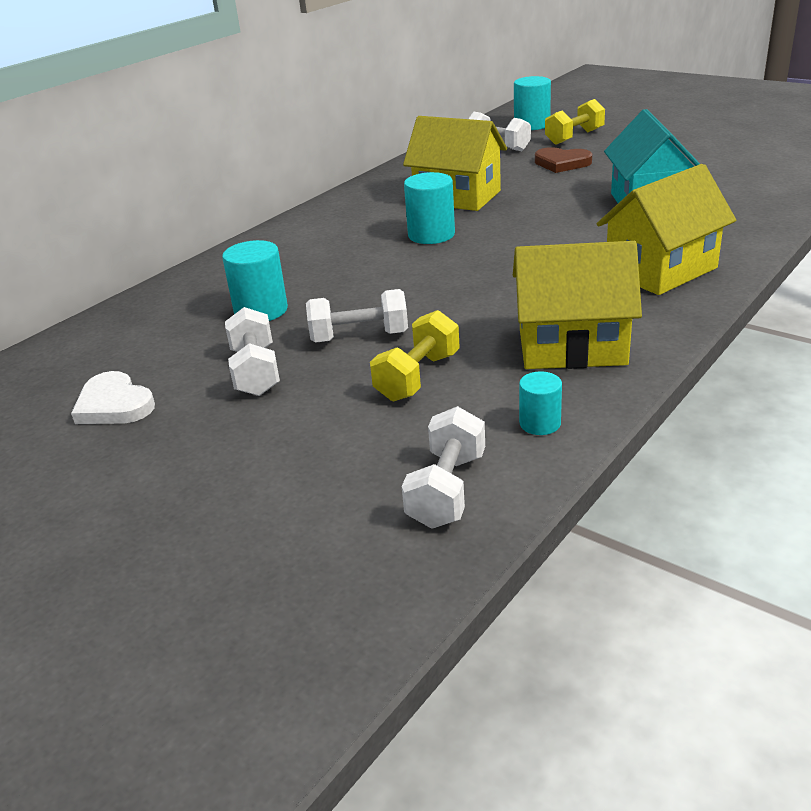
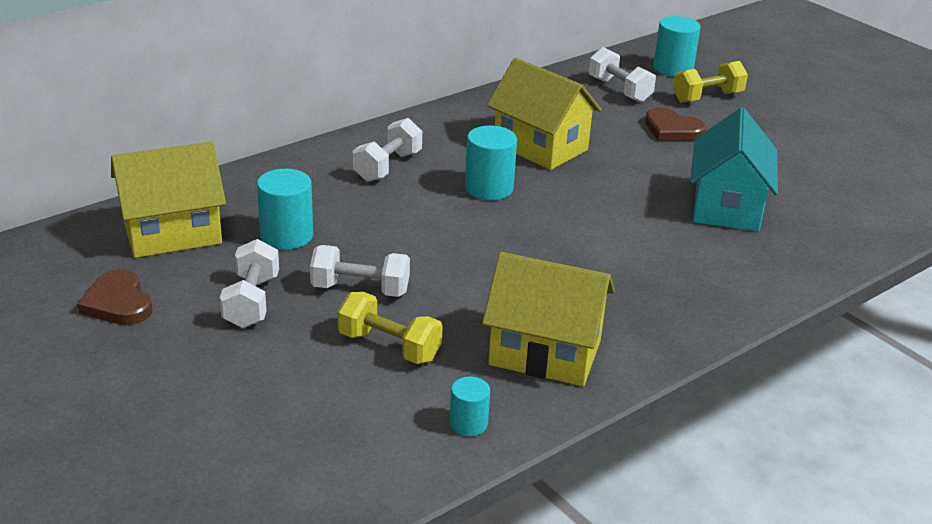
camera: 10 degrees right, 0 degrees up
(114, 404) = (118, 303): white heart -> brown heart
(417, 377) = (389, 346): yellow dumbbell -> yellow dumbbell turned 75 degrees clockwise
(447, 490) = (354, 464): white dumbbell -> white dumbbell (388, 166)
(660, 270) = (684, 290): yellow house -> yellow house (172, 233)

